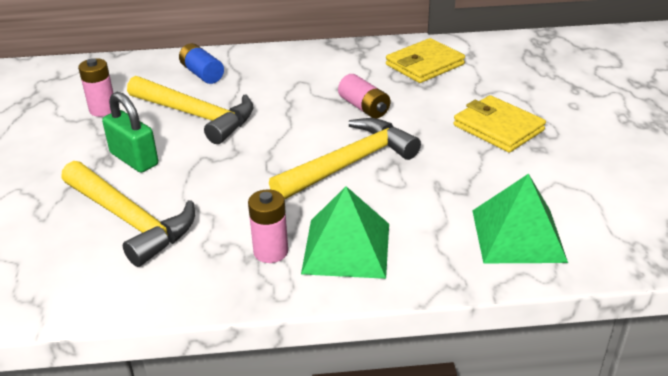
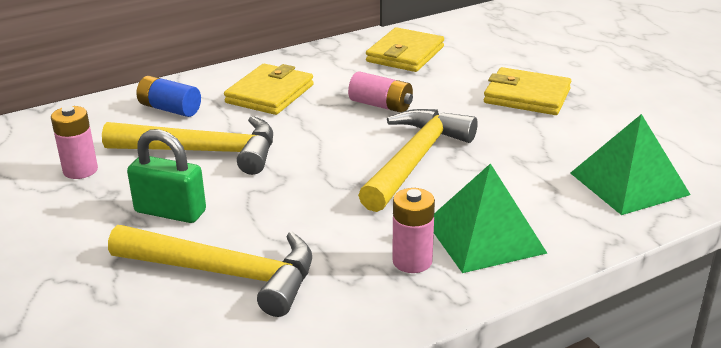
camera: 25 degrees left, 5 degrees down
(285, 77) = (270, 94): none -> yellow wallet

